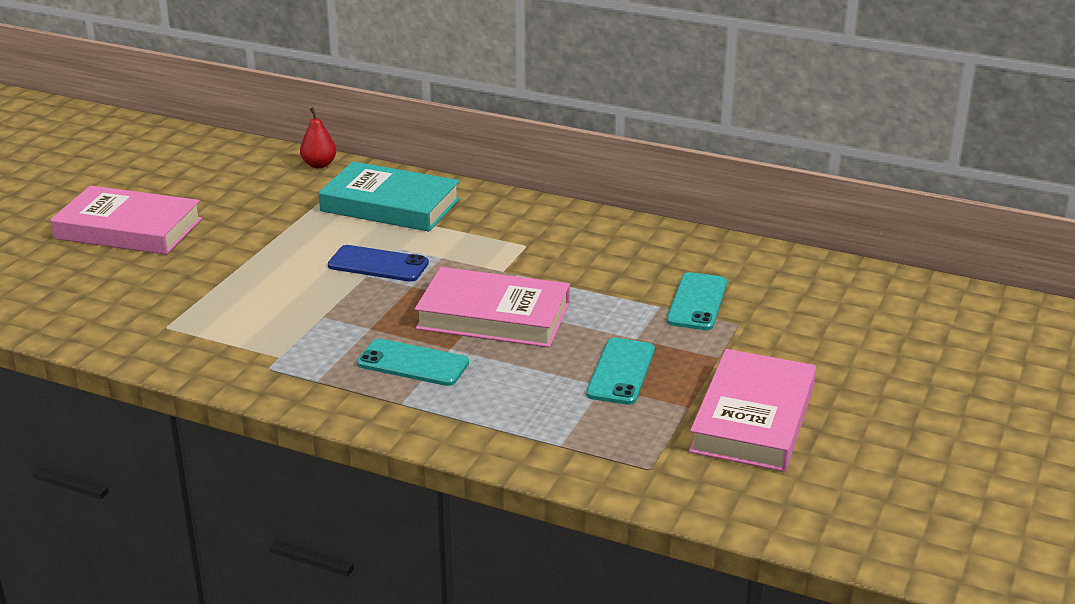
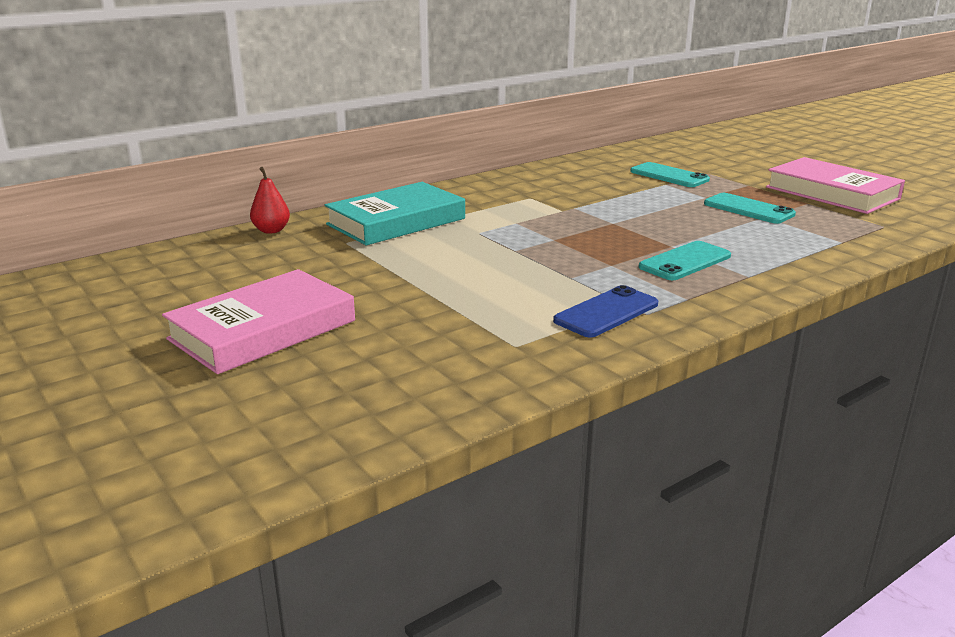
camera: 60 degrees left, 5 degrees down
(378, 264) = (499, 243): blue phone -> blue phone (606, 312)
(493, 316) = (632, 225): pink book -> none

